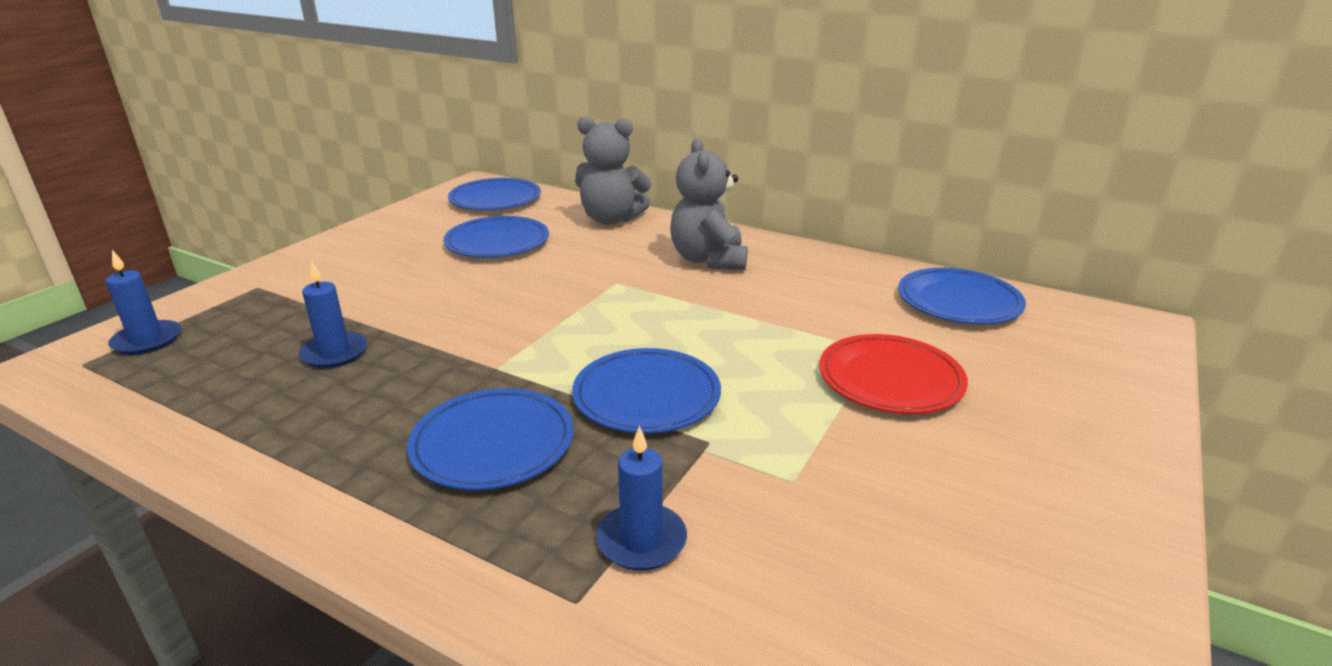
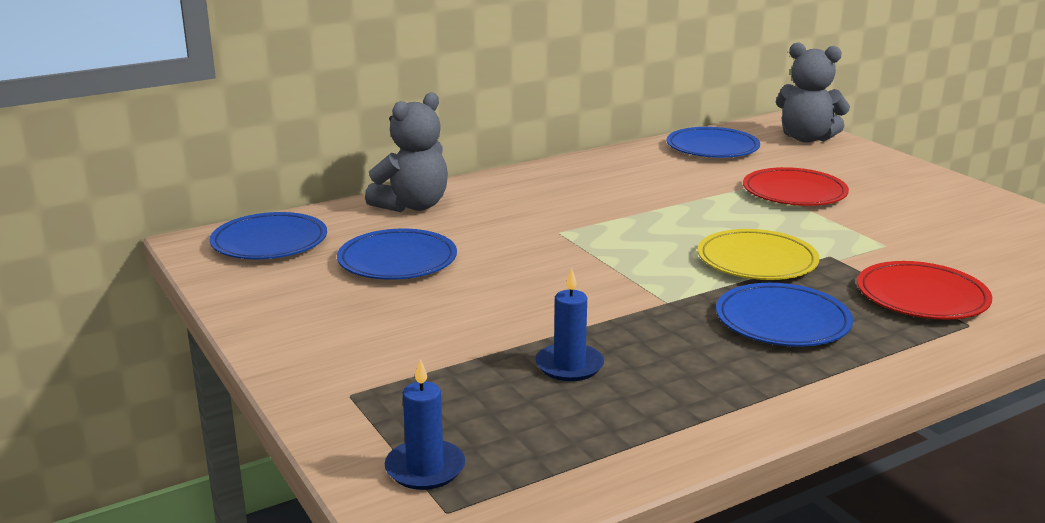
camera: 60 degrees left, 5 degrees down
(641, 540) = (922, 297): blue candle -> red plate
(646, 396) = (757, 261): blue plate -> yellow plate
(708, 260) = (555, 193): grey teddy bear -> grey teddy bear (806, 138)

